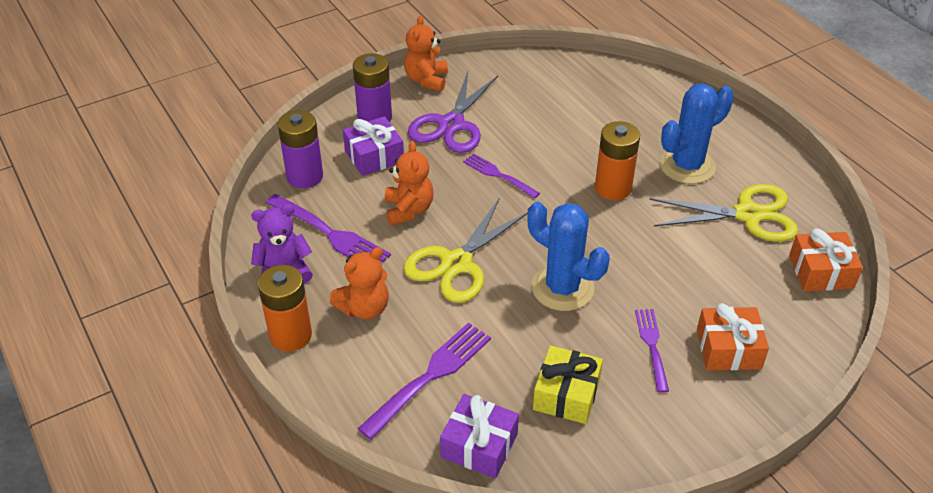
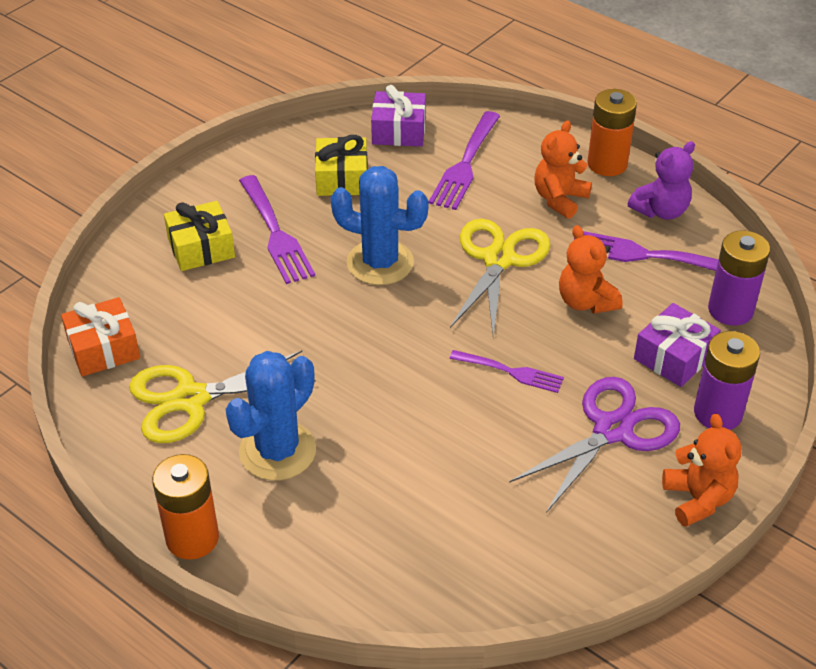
camera: 160 degrees right, 0 degrees up
(451, 124) = (612, 430): purple scissors -> purple scissors turned 45 degrees clockwise
(613, 188) = (364, 392): orange battery -> orange battery (192, 538)
(652, 346) = (275, 233): purple fork -> purple fork, size x1.58
(728, 349) = (201, 248): orange gift -> yellow gift

